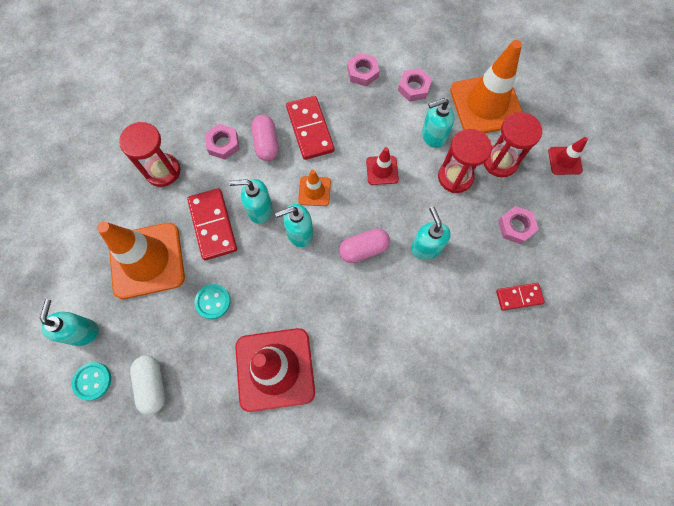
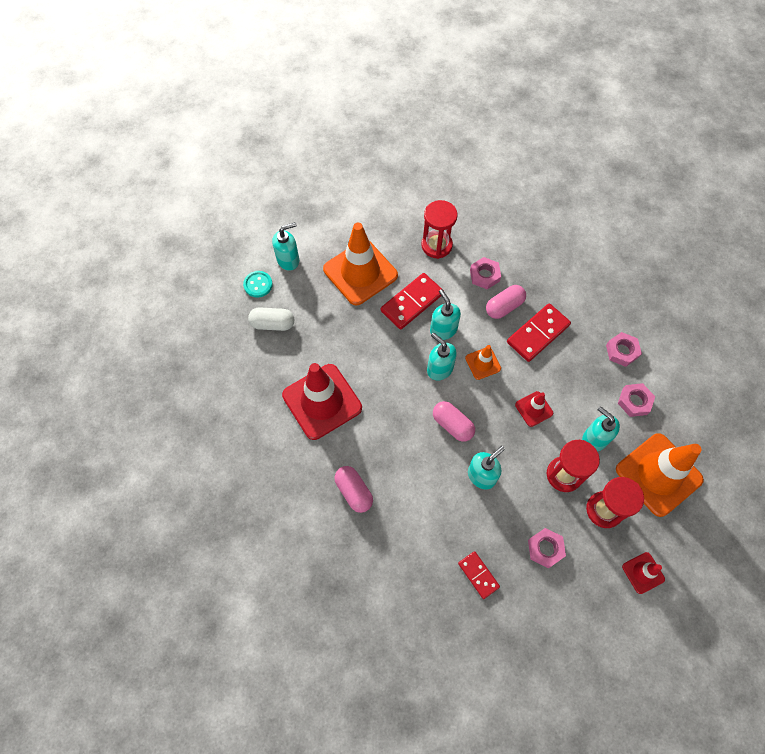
camera: 65 degrees right, 5 degrees down
(153, 384) = (273, 324): white capsule -> white capsule turned 45 degrees clockwise
(213, 302) = (352, 333): turquoise button -> none
(389, 379) = (354, 492): none -> pink capsule

